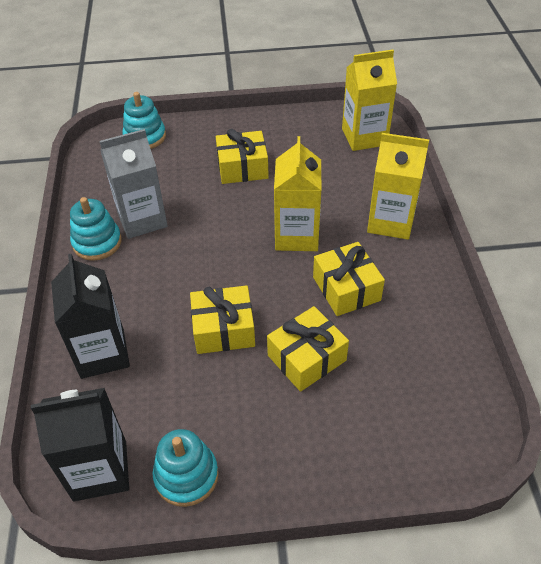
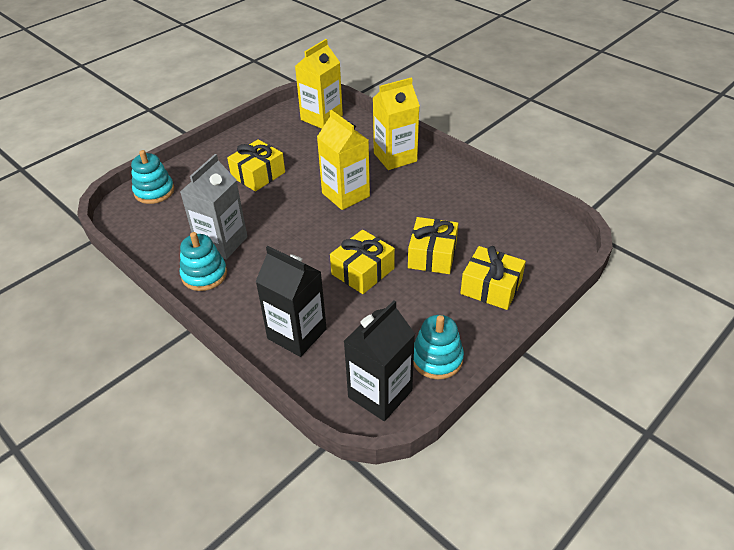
camera: 40 degrees left, 5 degrees down
(346, 288) = (411, 206): yellow gift -> yellow gift (491, 287)

